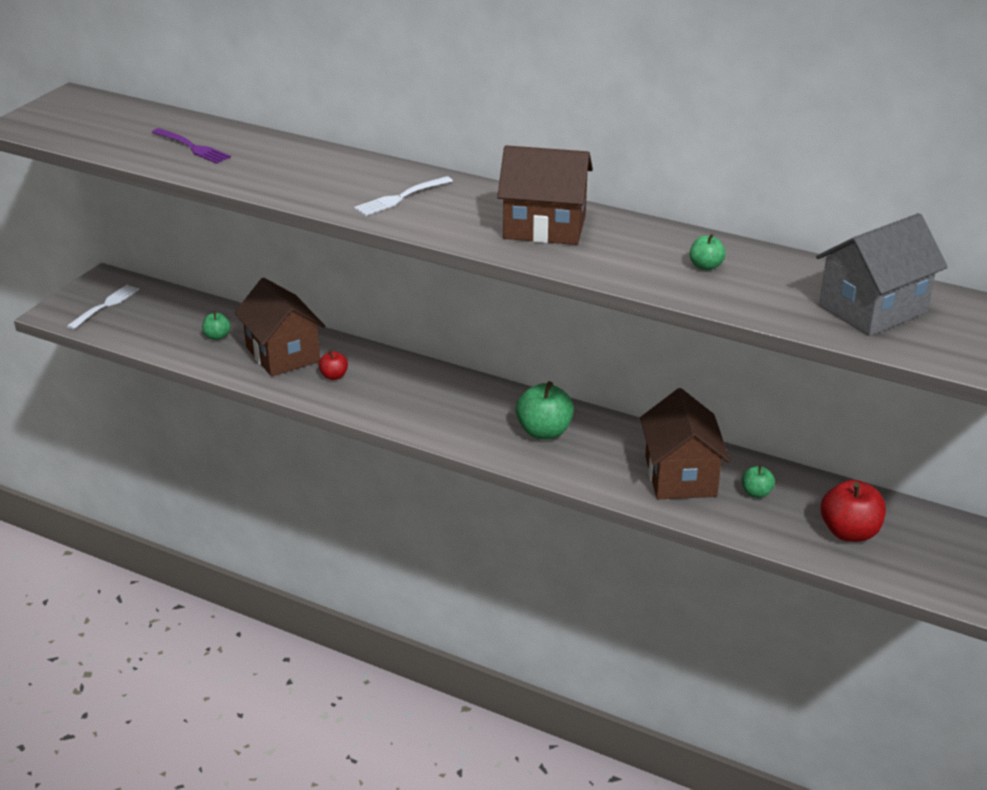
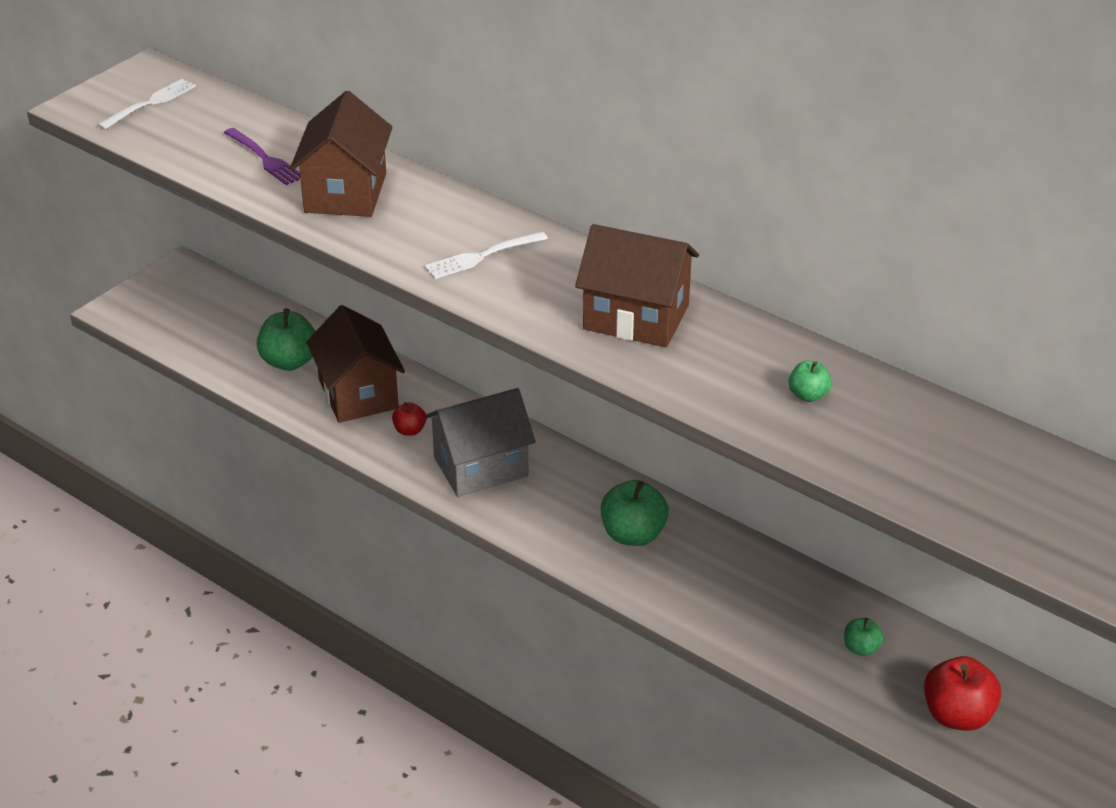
camera: 10 degrees right, 5 degrees up
(105, 306) = (174, 306): white fork -> white fork (150, 103)
(217, 336) = (289, 361): green apple -> green apple, size x1.86
(680, 476) = (777, 614): brown house -> brown house (346, 193)
(873, 309) = (988, 480): grey house -> grey house (481, 467)

